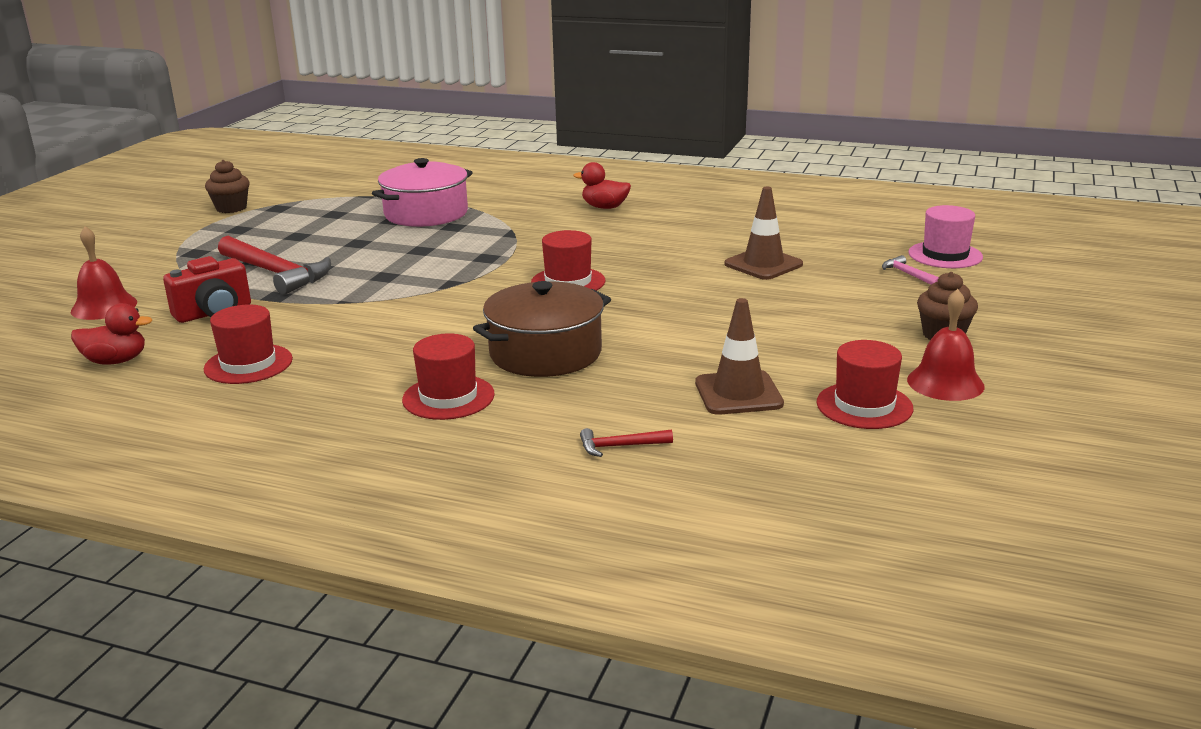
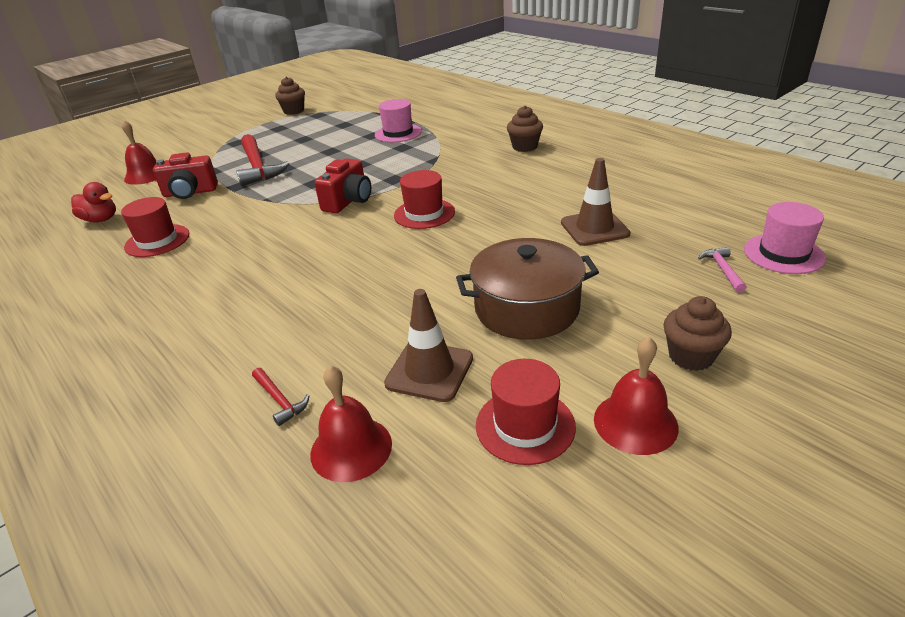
camera: 30 degrees right, 10 degrees up
(426, 214) = (398, 133): pink pot -> pink hat
(448, 397) = (228, 306): red hat -> none
(458, 286) = (348, 201): none -> red camera
(545, 353) = (335, 281): brown pot -> brown pot (526, 308)
(605, 207) = (524, 147): red duck -> brown cupcake
(620, 446) = (279, 400): red hammer -> red hammer turned 150 degrees counterclockwise
(735, 456) = (351, 448): none -> red bell

